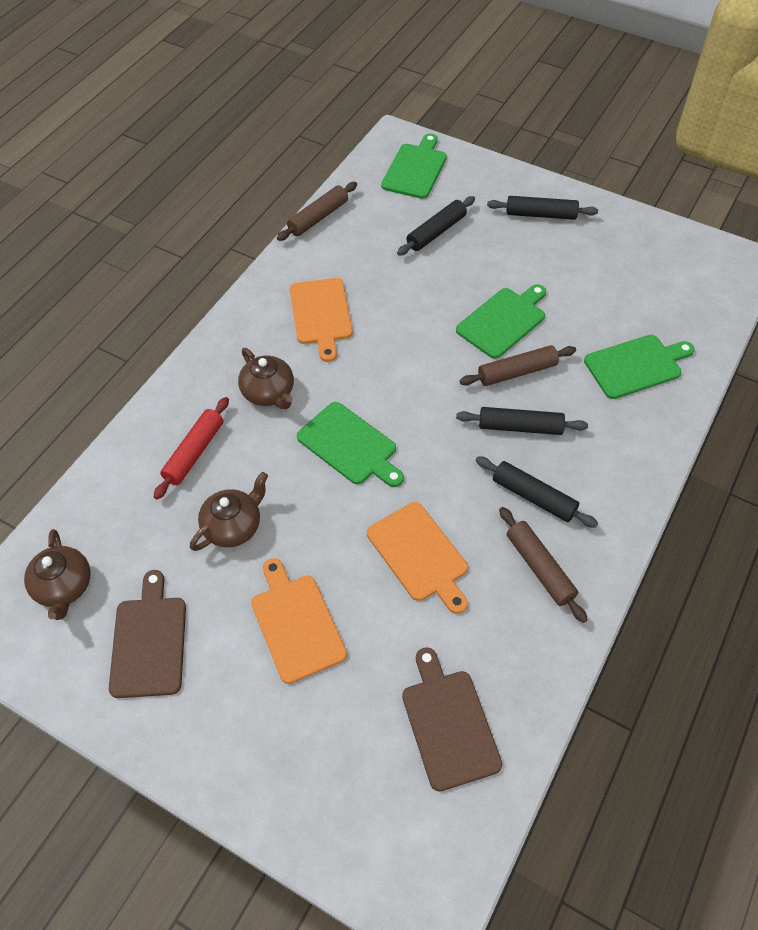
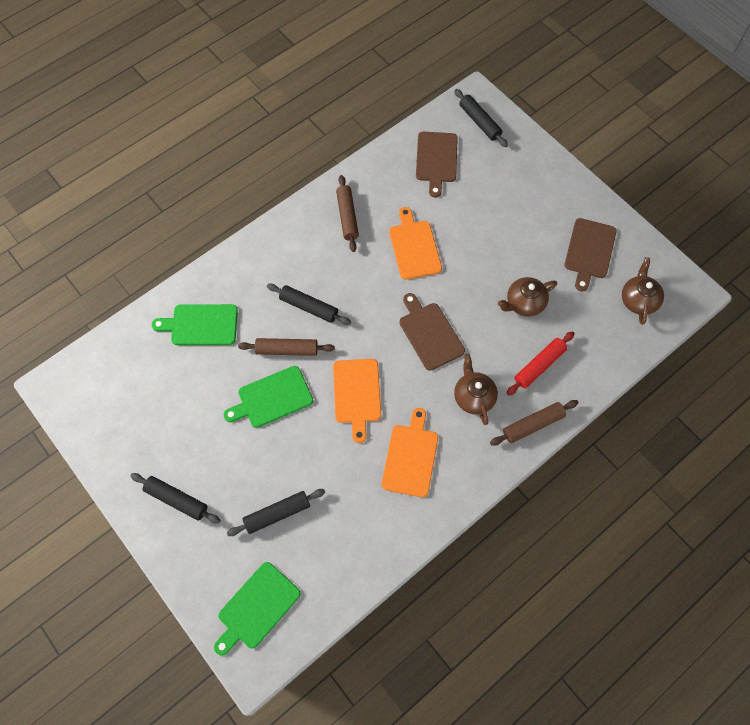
camera: 160 degrees left, 10 degrees up
(296, 623) = (501, 233): orange cutting board -> orange cutting board (357, 394)
(318, 217) = (374, 574): brown rolling pin -> brown rolling pin (533, 425)
(349, 446) = (430, 333): green cutting board -> brown cutting board
(534, 497) = (327, 258): black rolling pin -> black rolling pin (479, 122)

